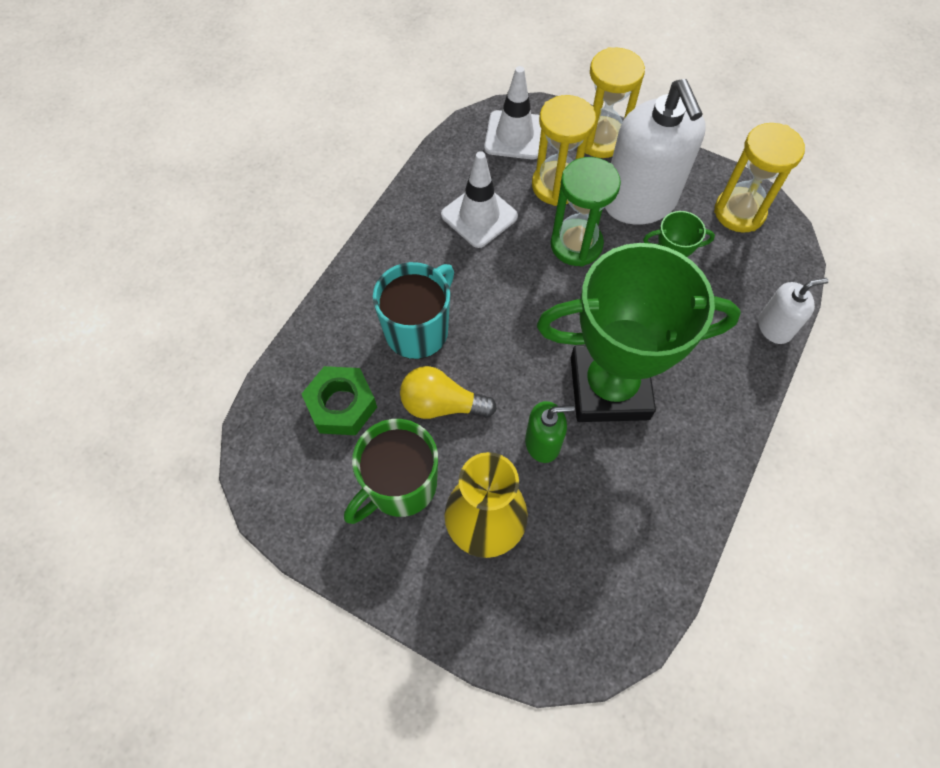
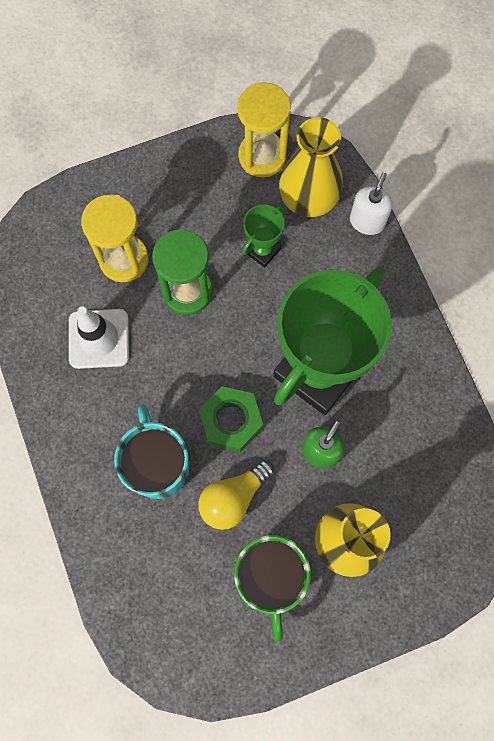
camera: 50 degrees left, 10 degrees up
(341, 405) = (172, 571): green nut -> green nut (231, 421)
(514, 135) = (49, 249): white traffic cone -> none
(601, 140) = (113, 190): yellow hourglass -> none
(639, 201) = (191, 214): white soap dispenser -> none
(743, 270) = (308, 199): none -> yellow vase

